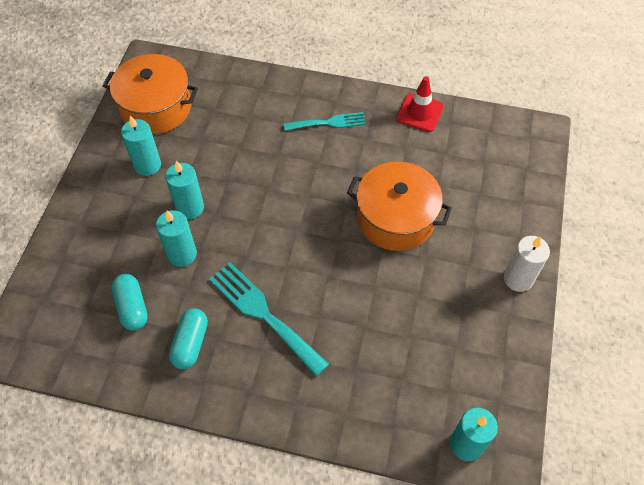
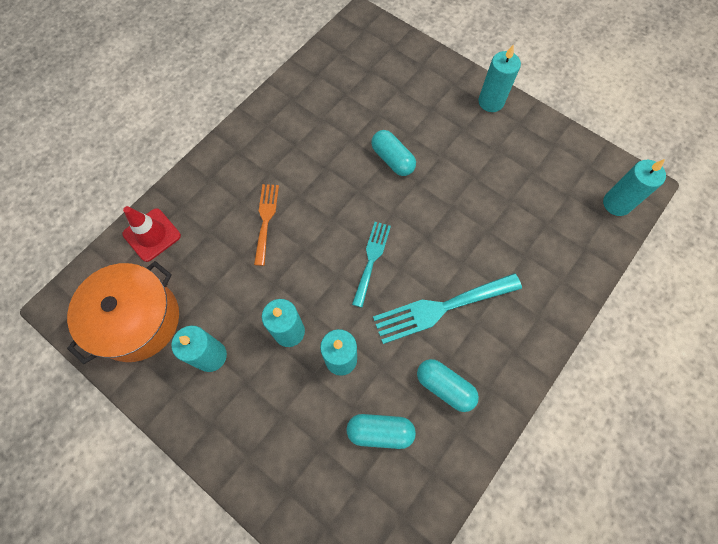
camera: 65 degrees left, 10 degrees up
(281, 149) = (266, 220): none -> orange fork
(328, 123) = (259, 167): turquoise fork -> turquoise fork (371, 259)
(395, 218) = (392, 159): orange pot -> turquoise capsule
(419, 113) = (292, 92): red traffic cone -> red traffic cone (152, 235)
(518, 279) = (491, 102): white candle -> turquoise candle

